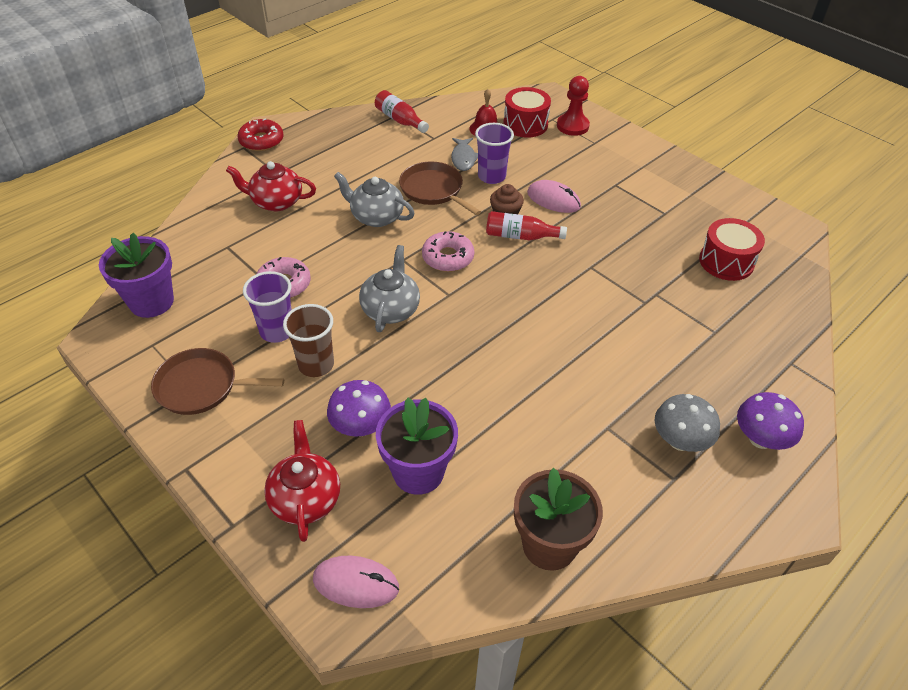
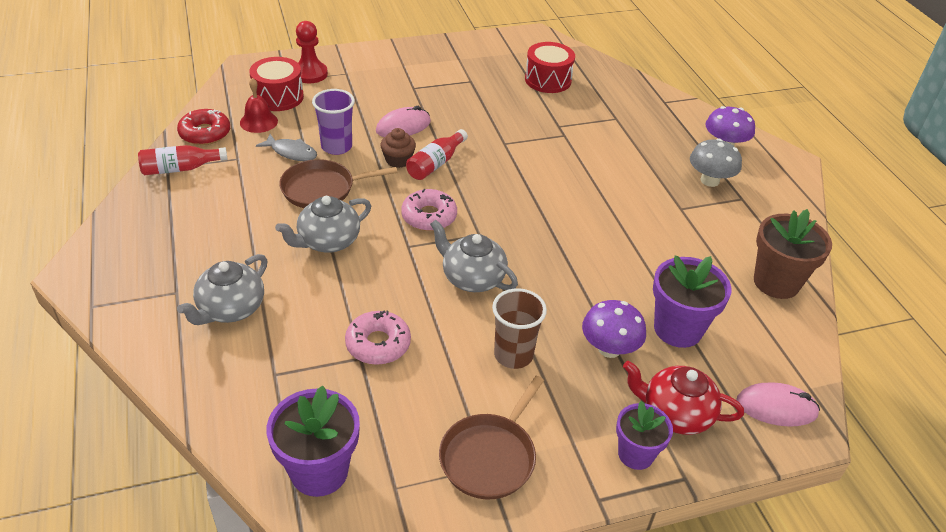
camera: 65 degrees left, 5 degrees down
(244, 481) = (635, 454): none -> purple flower pot
(261, 141) = (96, 286): red donut -> red donut (205, 133)
(276, 202) = (230, 309): red teapot -> grey teapot
(277, 331) = (446, 370): purple cup -> none
(356, 583) = (776, 407): pink mouse -> pink mouse turned 60 degrees clockwise

